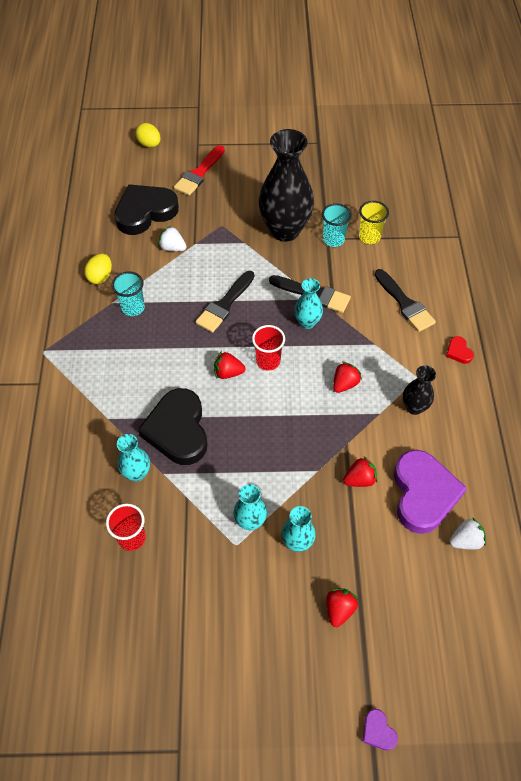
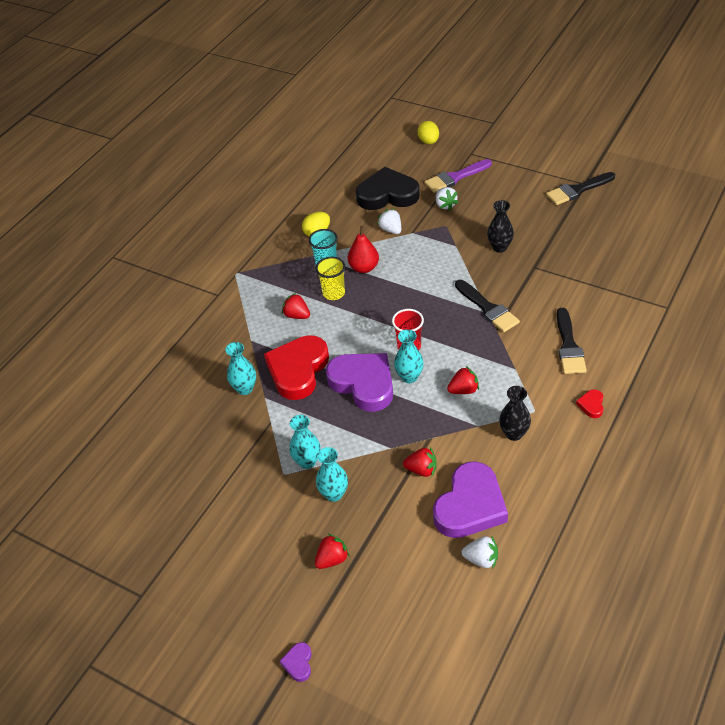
camera: 35 degrees right, 10 degrees down
(132, 538) = (209, 433): red cup -> none
(172, 297) = (364, 268): none -> red pear
(178, 430) = (298, 370): black heart -> red heart
(199, 173) = (455, 177): red brush -> purple brush
(208, 204) = (445, 205): none -> white strawberry
(224, 304) = (403, 289): black brush -> black brush (577, 190)
(228, 372) = (369, 343): red strawberry -> red strawberry (297, 315)
(250, 416) = (363, 383): none -> purple heart
(285, 230) = (499, 247): black vase -> black vase, size x0.49
(307, 322) = (465, 329): turquoise vase -> turquoise vase (409, 377)
(333, 239) = (539, 270): turquoise cup -> none
(369, 237) = (576, 278): yellow cup -> yellow cup (334, 293)

